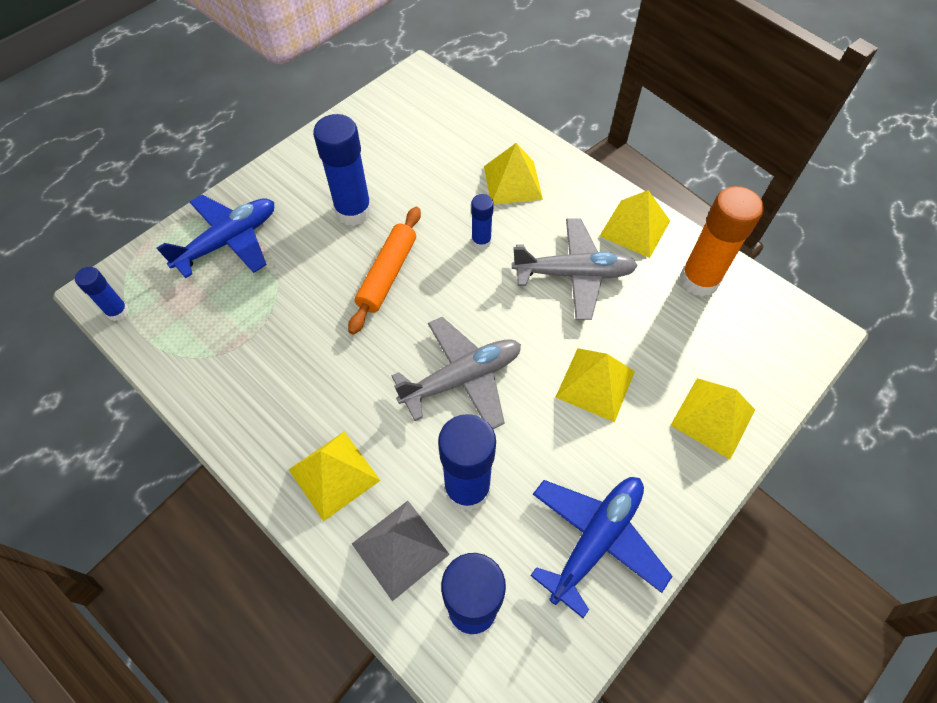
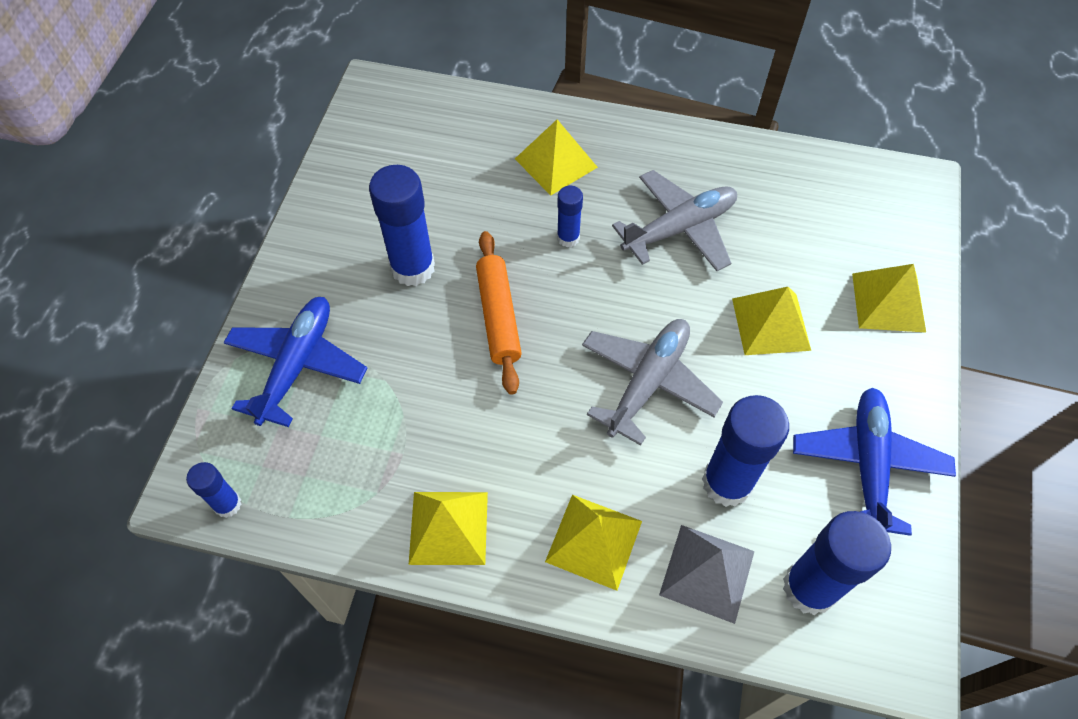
camera: 30 degrees left, 0 degrees up
(634, 228) = (703, 157): yellow pyramid -> yellow pyramid (448, 527)
(699, 280) = (793, 181): orange glue stick -> none

